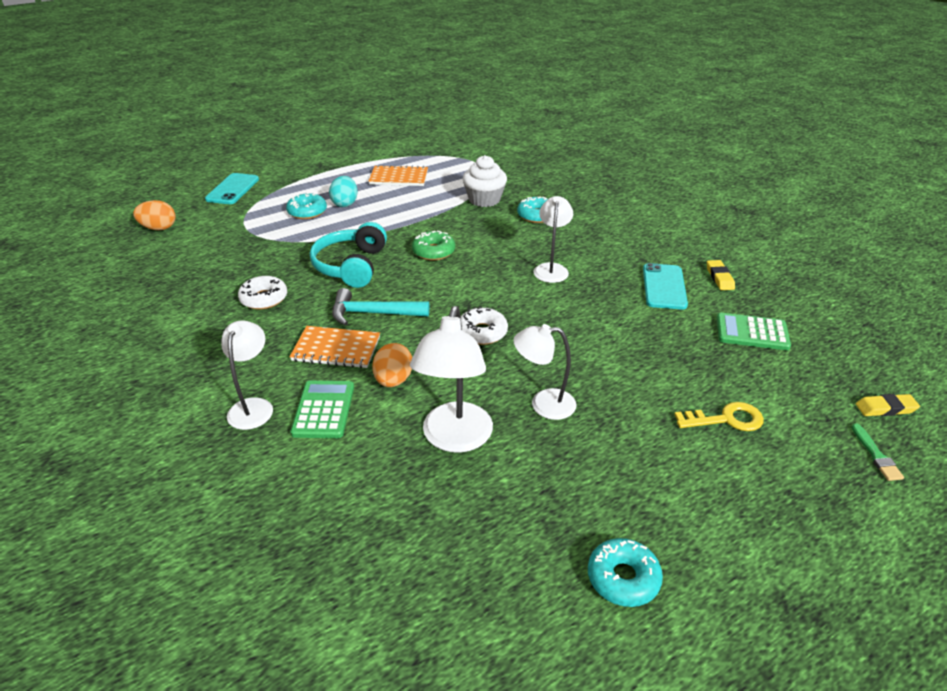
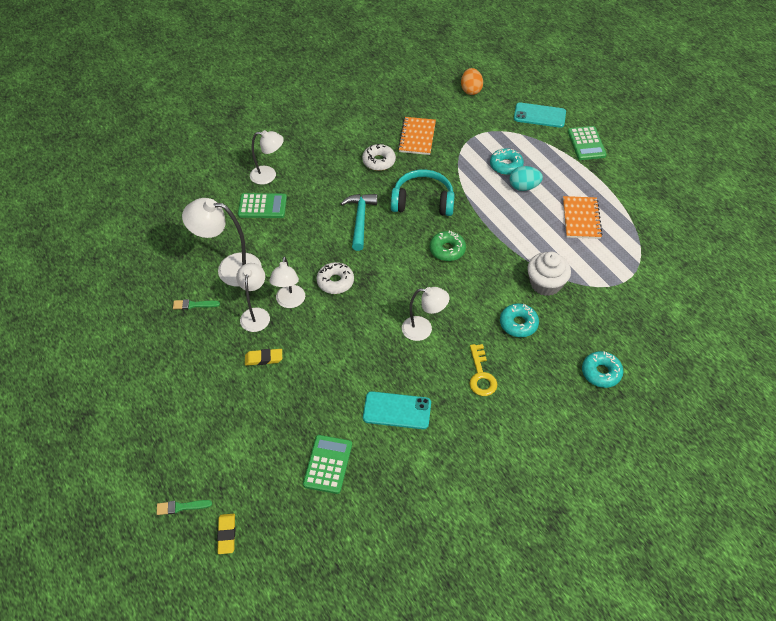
camera: 90 degrees right, 15 degrees up
(291, 168) = (586, 143): none -> green calculator
(336, 349) = (320, 205): orange notebook -> orange notebook (417, 137)
(393, 380) = (286, 236): orange egg -> none
(519, 372) = (290, 302): none -> white lamp
(531, 477) = (194, 305): none -> green brush
(623, 578) = (118, 341): turquoise donut -> turquoise donut (601, 372)
(719, 278) = (412, 459): yellow eraser -> yellow eraser (264, 359)
(726, 419) = (228, 419): yellow key -> yellow key (481, 375)

